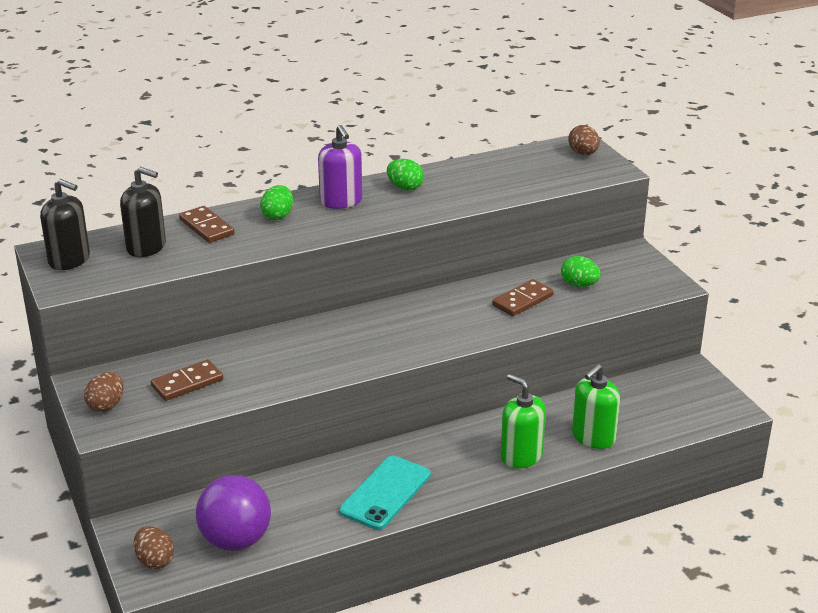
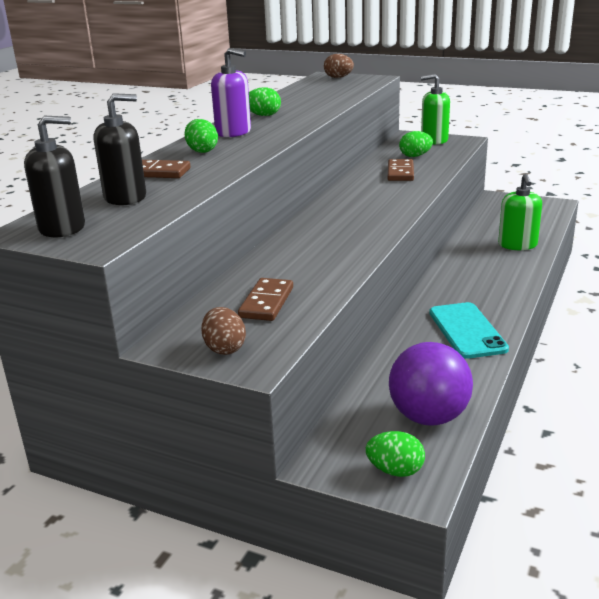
camera: 40 degrees left, 5 degrees down
(155, 561) = (395, 471): brown egg -> green egg
(521, 456) = (501, 271): green soap dispenser -> green soap dispenser (434, 140)

